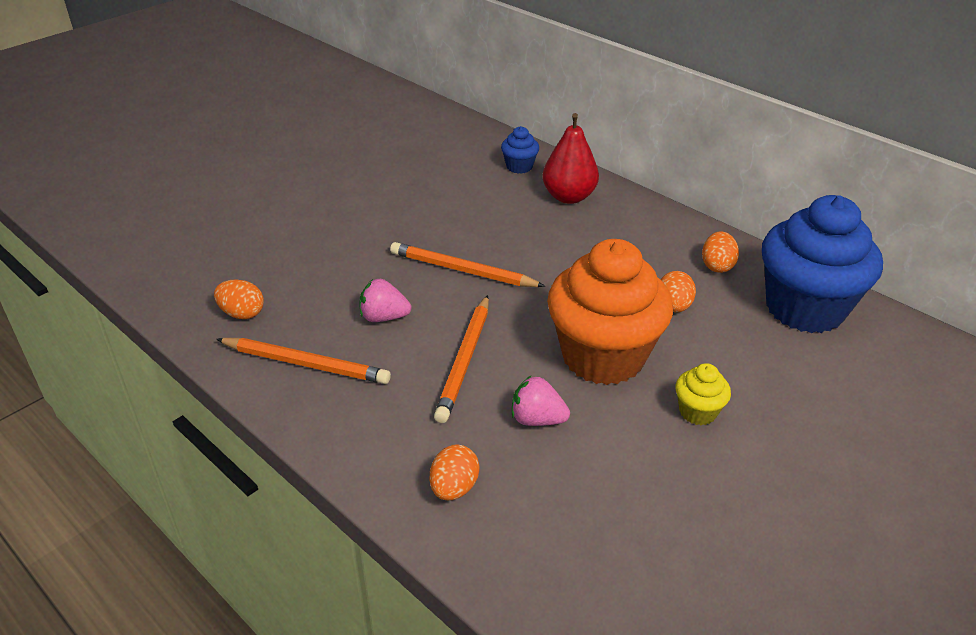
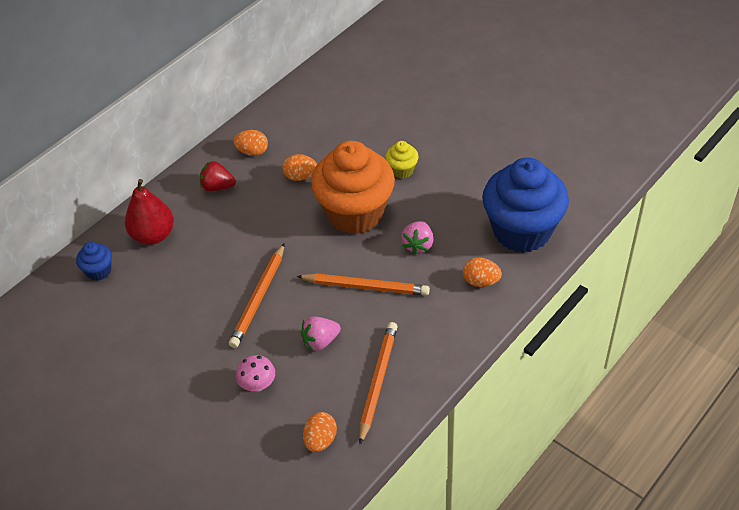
camera: 90 degrees left, 10 degrees up
(336, 269) = (258, 385): none -> pink mushroom
(384, 317) = (320, 341): pink strawberry -> pink strawberry turned 60 degrees clockwise
(649, 239) = (217, 187): none -> red strawberry
(804, 308) = (299, 114): blue cupcake -> blue cupcake (522, 231)

